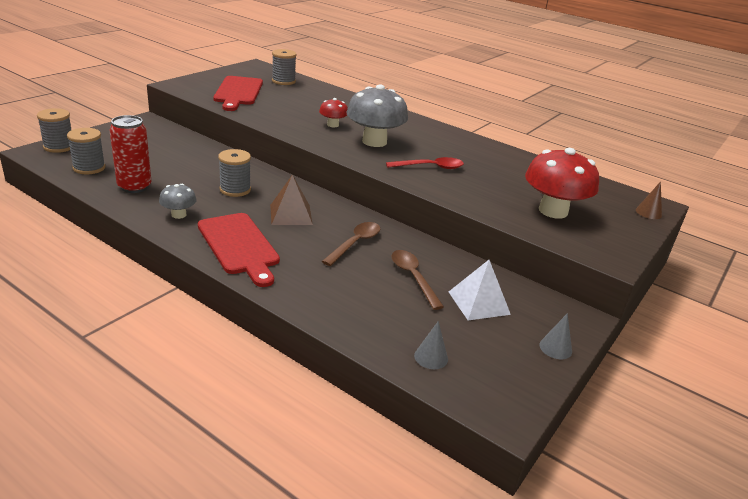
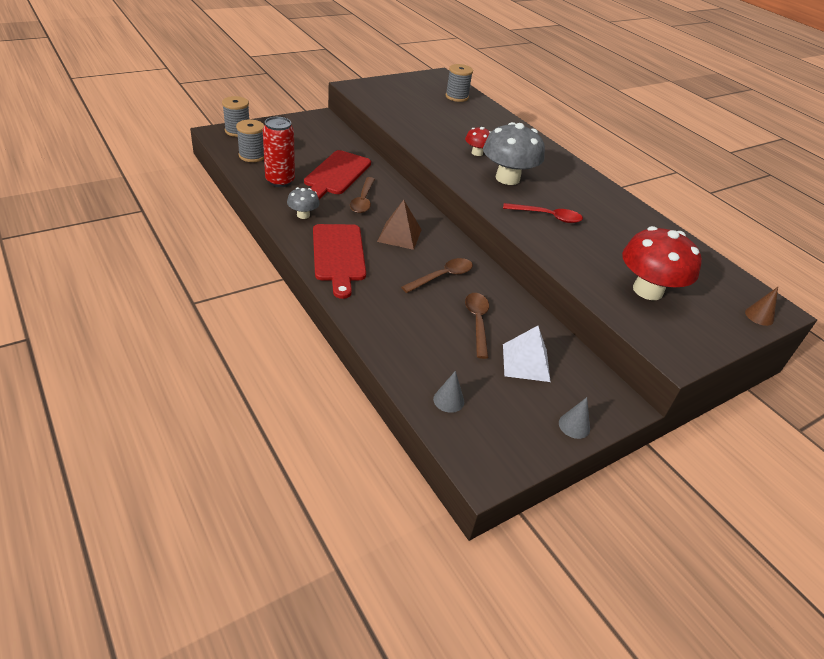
camera: 20 degrees right, 10 degrees up
(235, 189) = (363, 200): grey spool -> brown spoon
(238, 92) = (406, 103): red cutting board -> red cutting board (336, 174)

